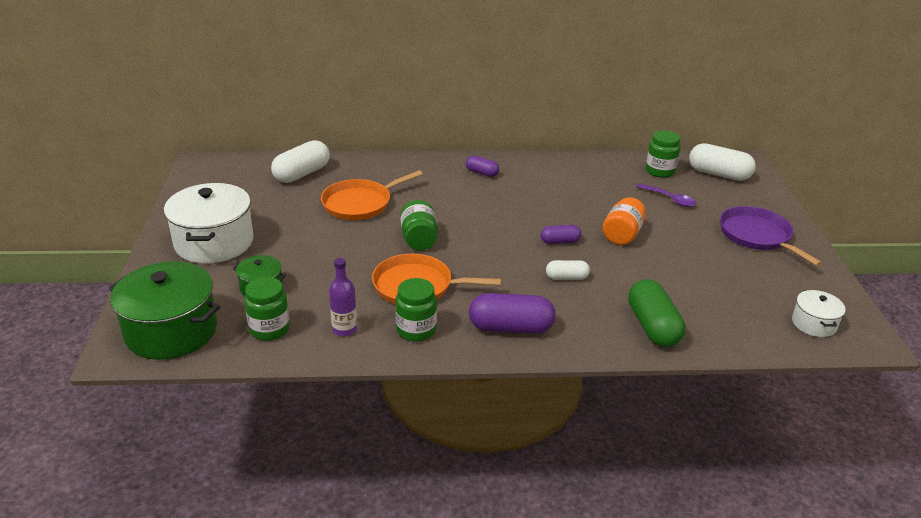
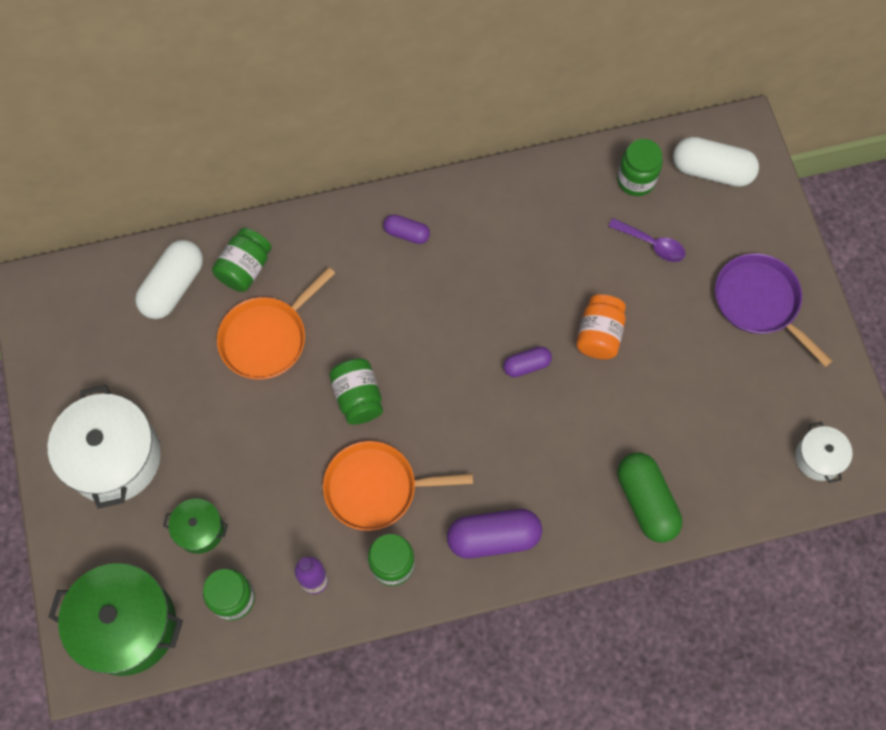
camera: 10 degrees left, 35 degrees up
(357, 173) = (245, 268): none -> green jar
(566, 277) = (543, 434): white capsule -> none

